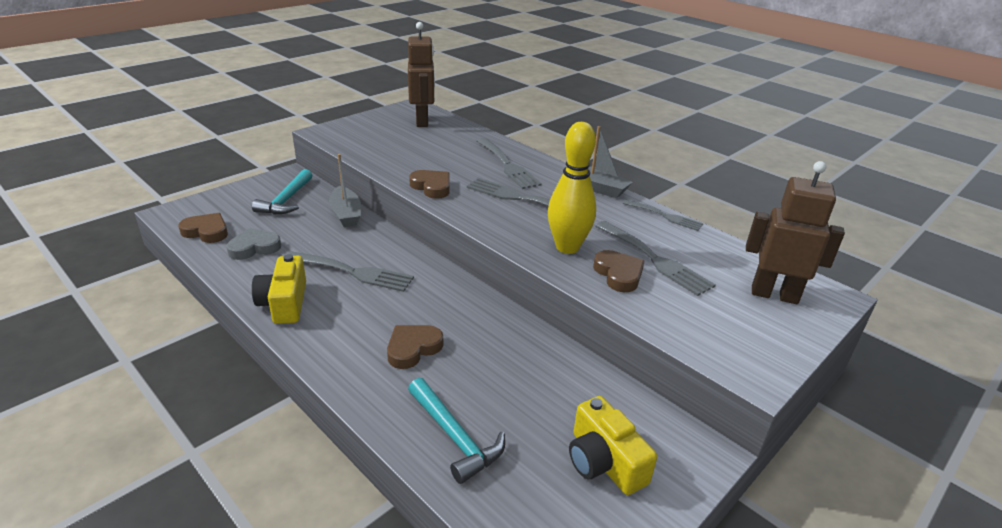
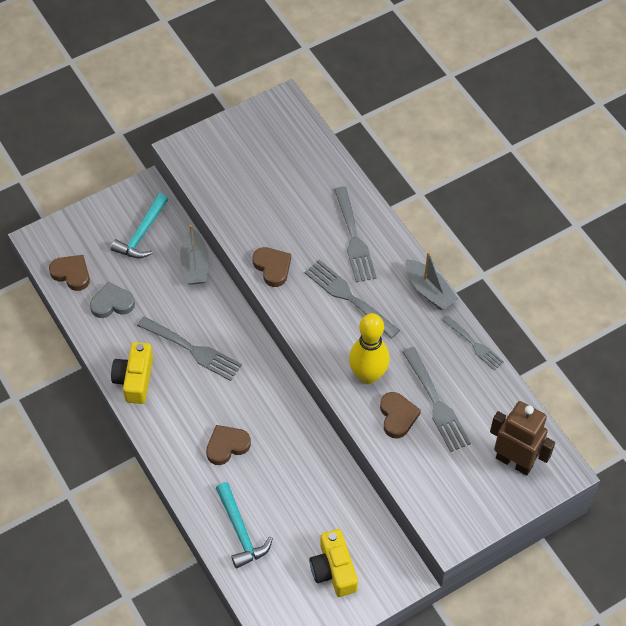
camera: 15 degrees right, 25 degrees up
(422, 121) = (287, 139): brown robot -> none

